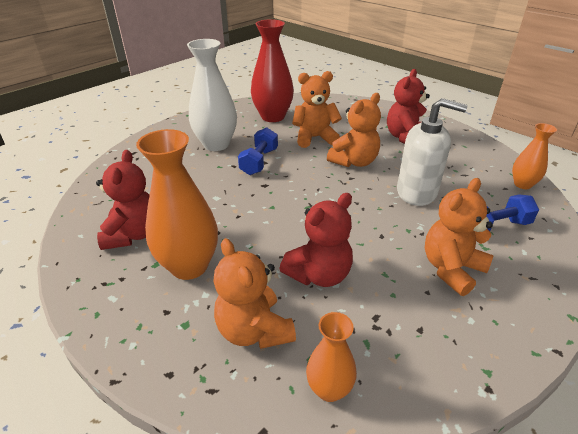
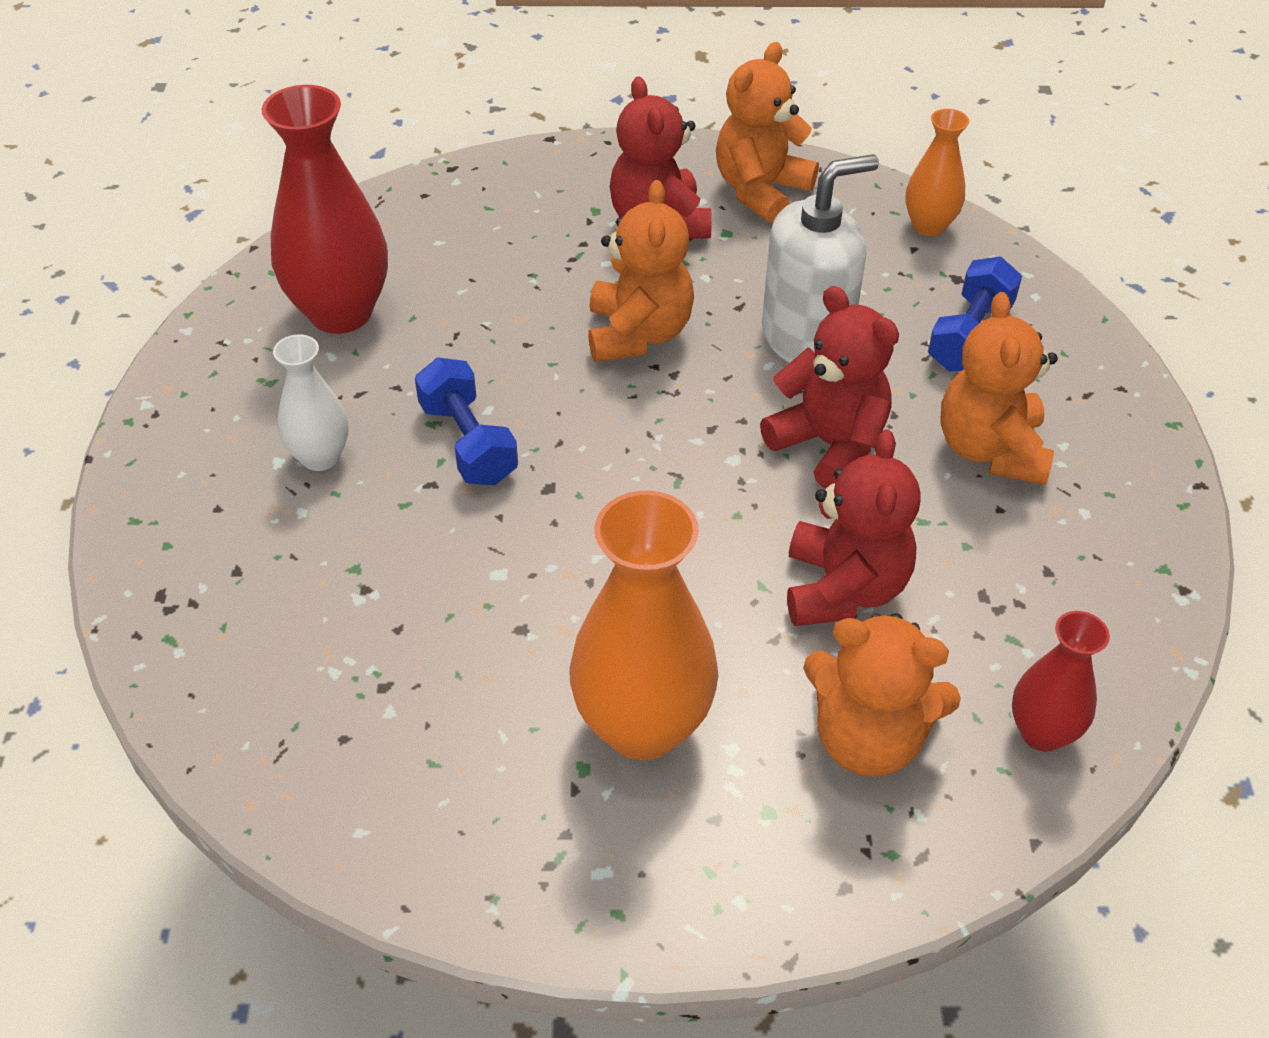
camera: 45 degrees left, 10 degrees up
(133, 234) = (460, 752): red teddy bear -> red teddy bear (829, 445)
(216, 144) = (320, 457): white vase -> white vase, size x0.56
(314, 138) = (498, 319): orange teddy bear -> orange teddy bear (760, 191)
(329, 389) = (1042, 732): orange vase -> red vase

